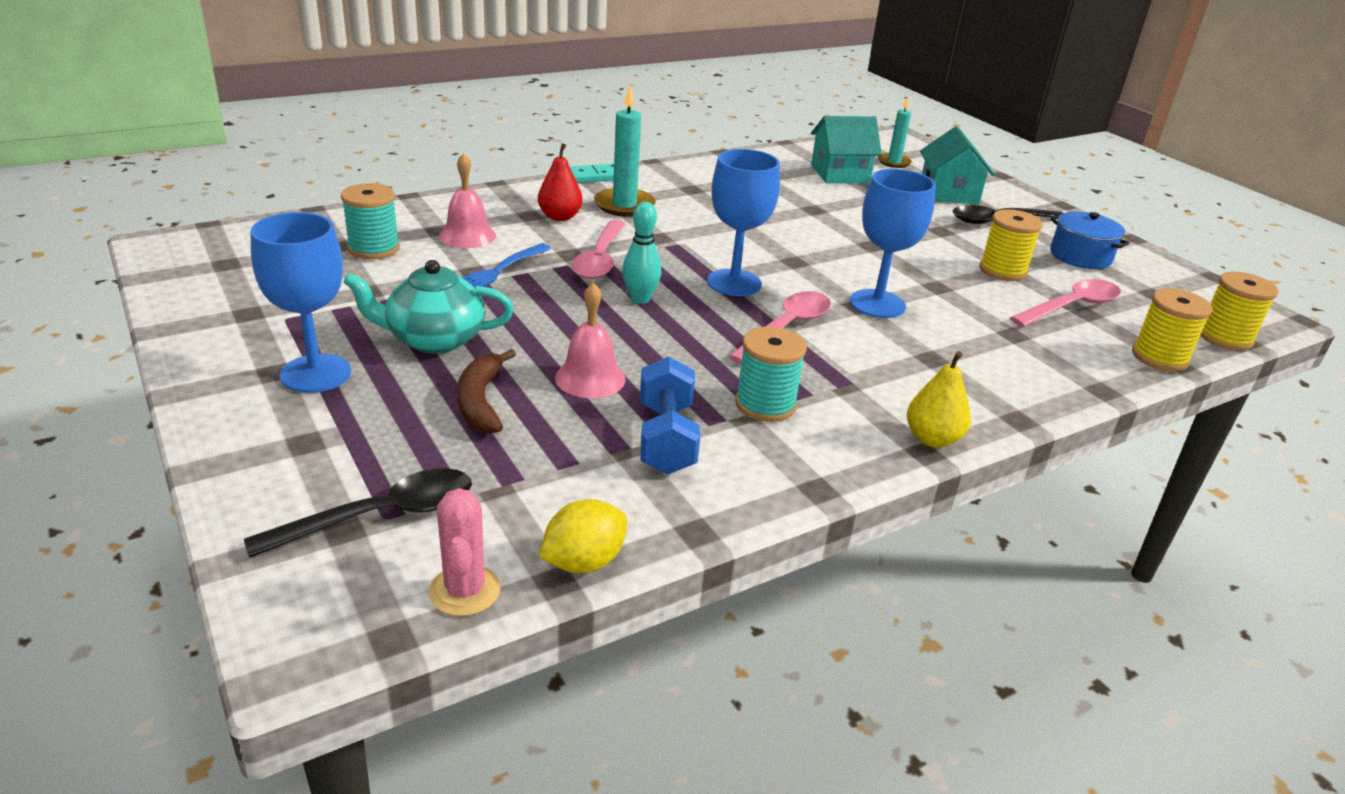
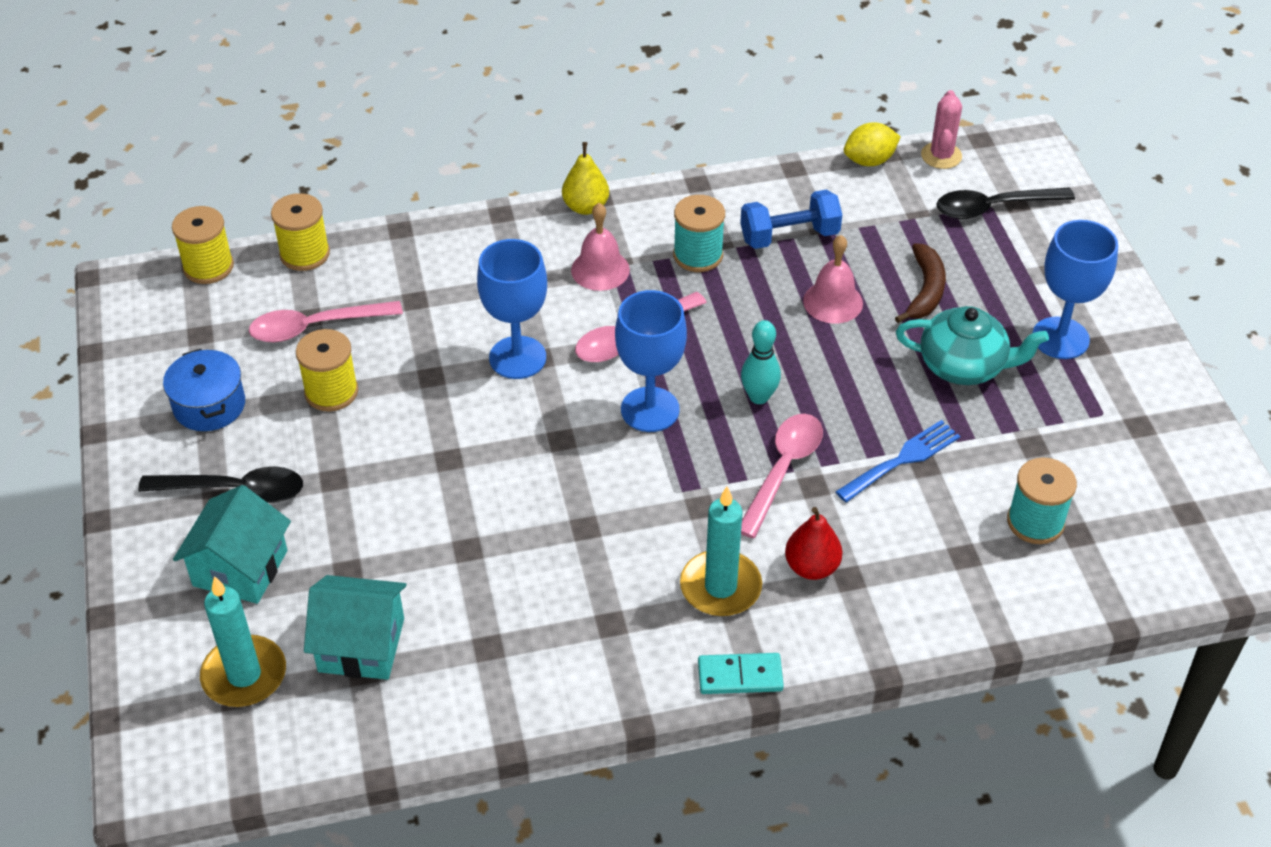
camera: 160 degrees left, 15 degrees up
(467, 235) = (929, 537): pink bell -> pink bell (600, 270)
(666, 439) = (789, 236): blue dumbbell -> blue dumbbell turned 60 degrees clockwise
(894, 162) = (244, 675): turquoise candle -> turquoise candle, size x1.56

